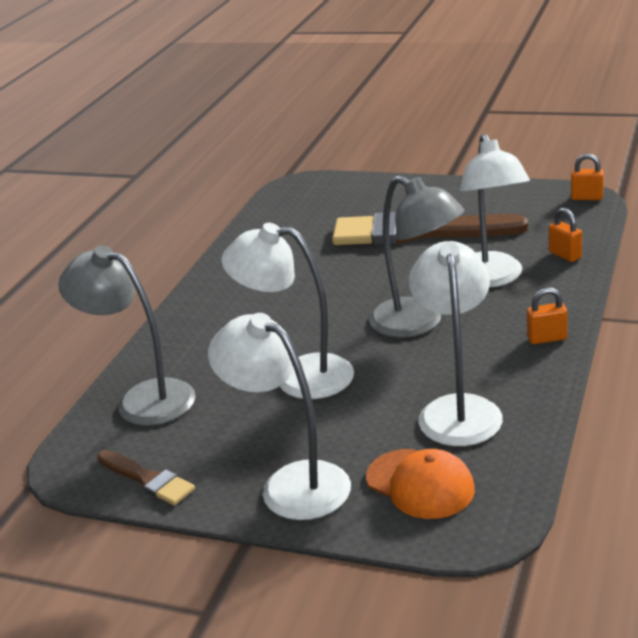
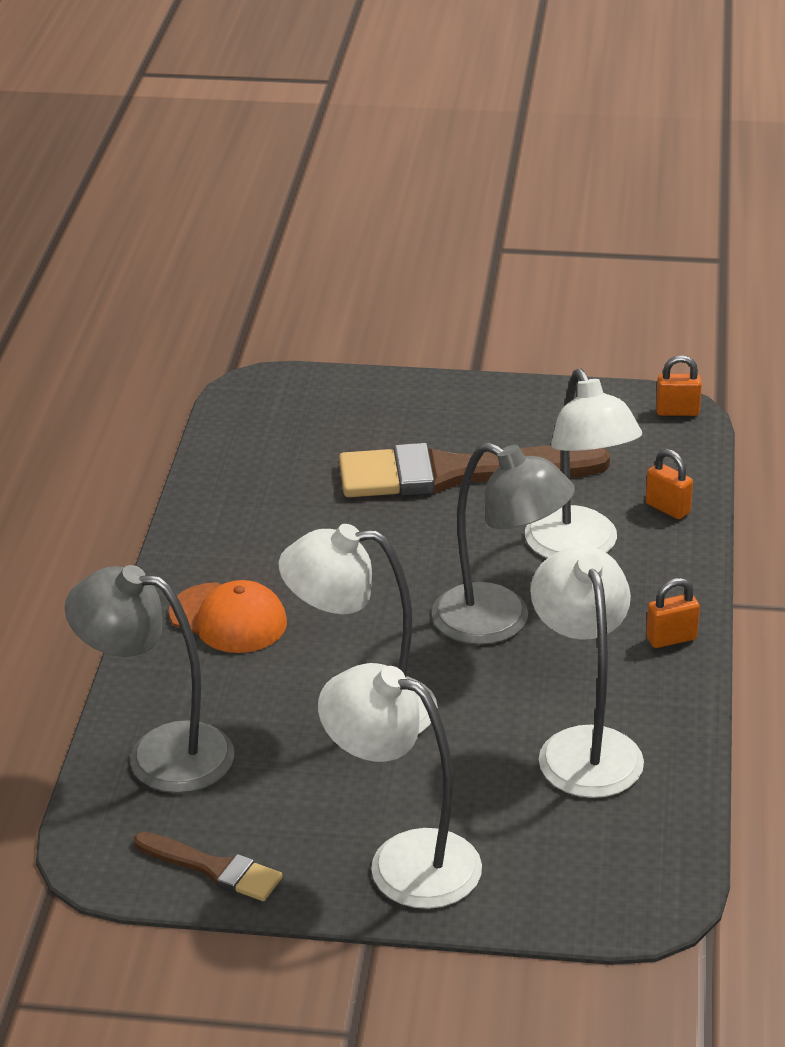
camera: 15 degrees left, 5 degrees up
(420, 484) = (564, 851): orange cap -> orange cap (228, 619)

